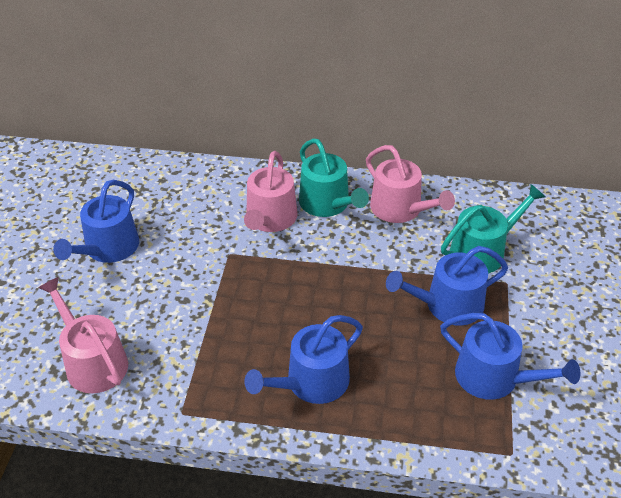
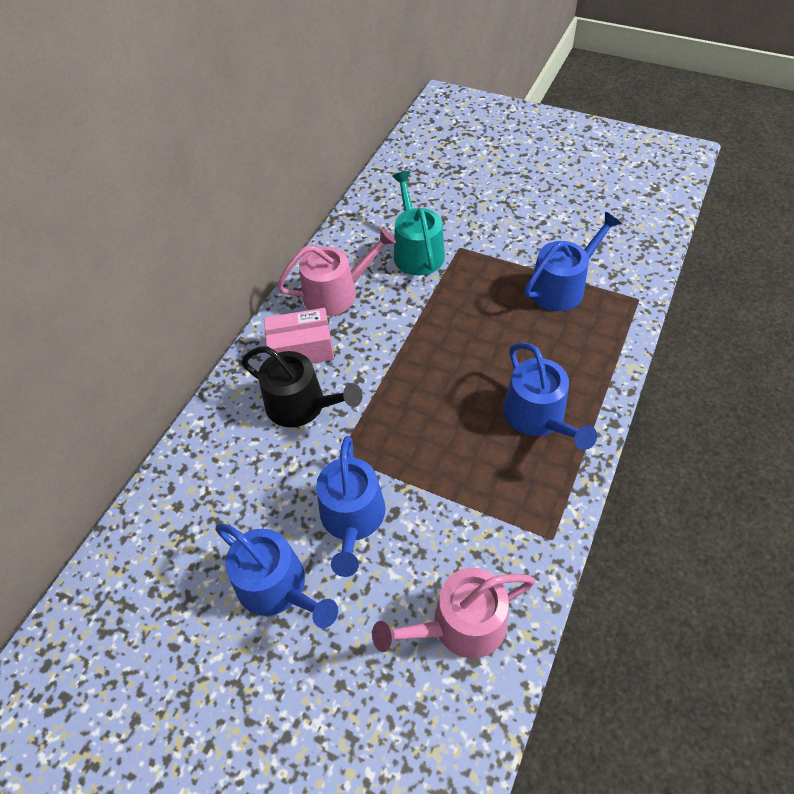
camera: 70 degrees left, 10 degrees up
(270, 219) = (302, 405): pink watering can -> black watering can
(327, 204) = (301, 349): turquoise watering can -> pink box
(447, 305) = (473, 293): blue watering can -> blue watering can (352, 519)

